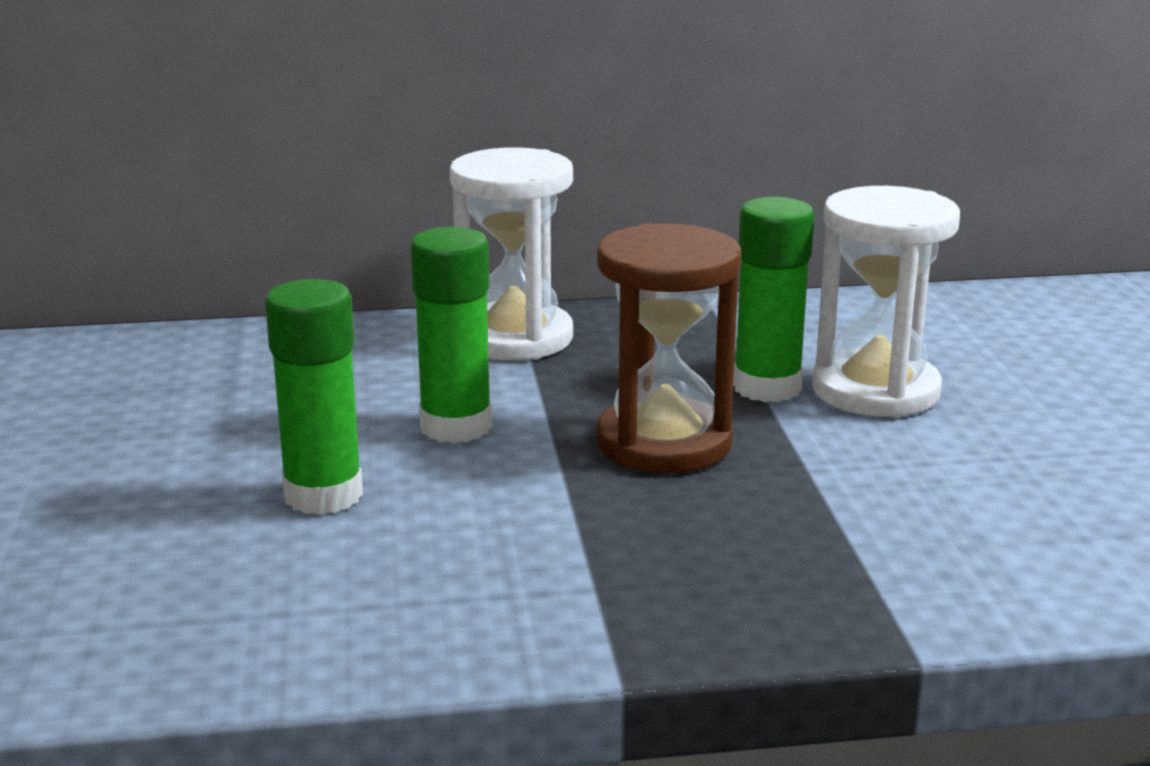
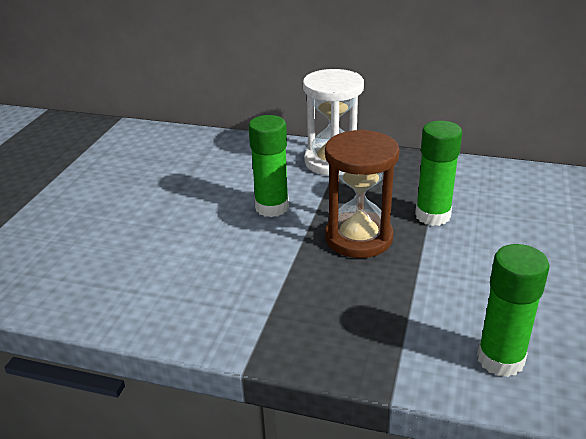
camera: 25 degrees right, 10 degrees up
(323, 495) = (192, 232): green glue stick -> green glue stick (500, 359)
(875, 390) = (488, 229): white hourglass -> none

